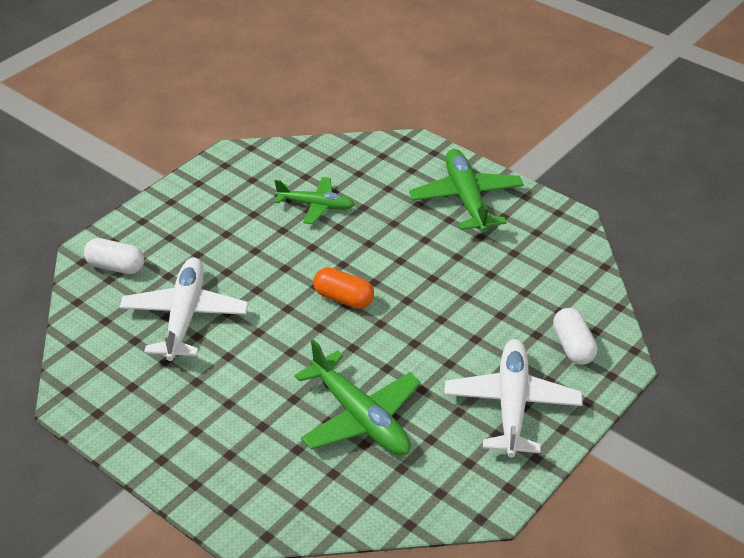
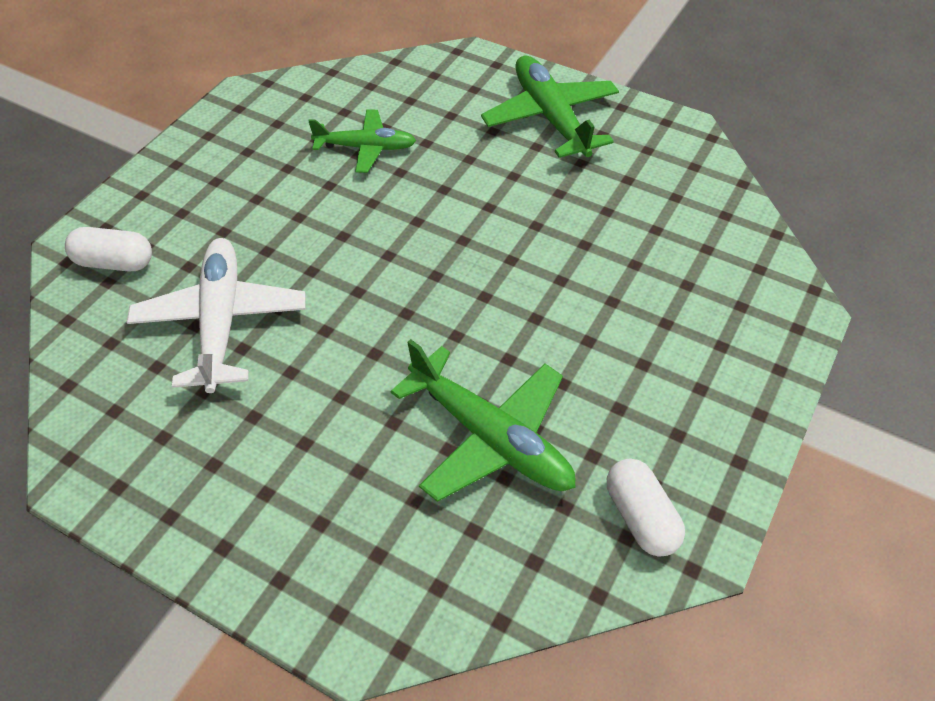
camera: 10 degrees left, 10 degrees up
(343, 298) = (429, 268): orange capsule -> none
(512, 405) = (685, 389): white plane -> none
(573, 346) = (738, 295): white capsule -> white capsule (641, 517)

